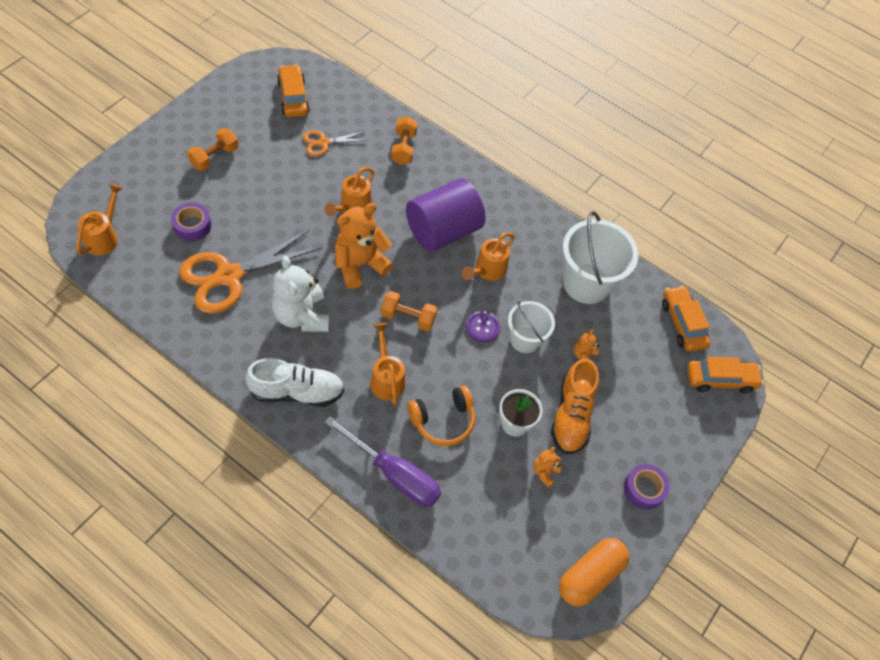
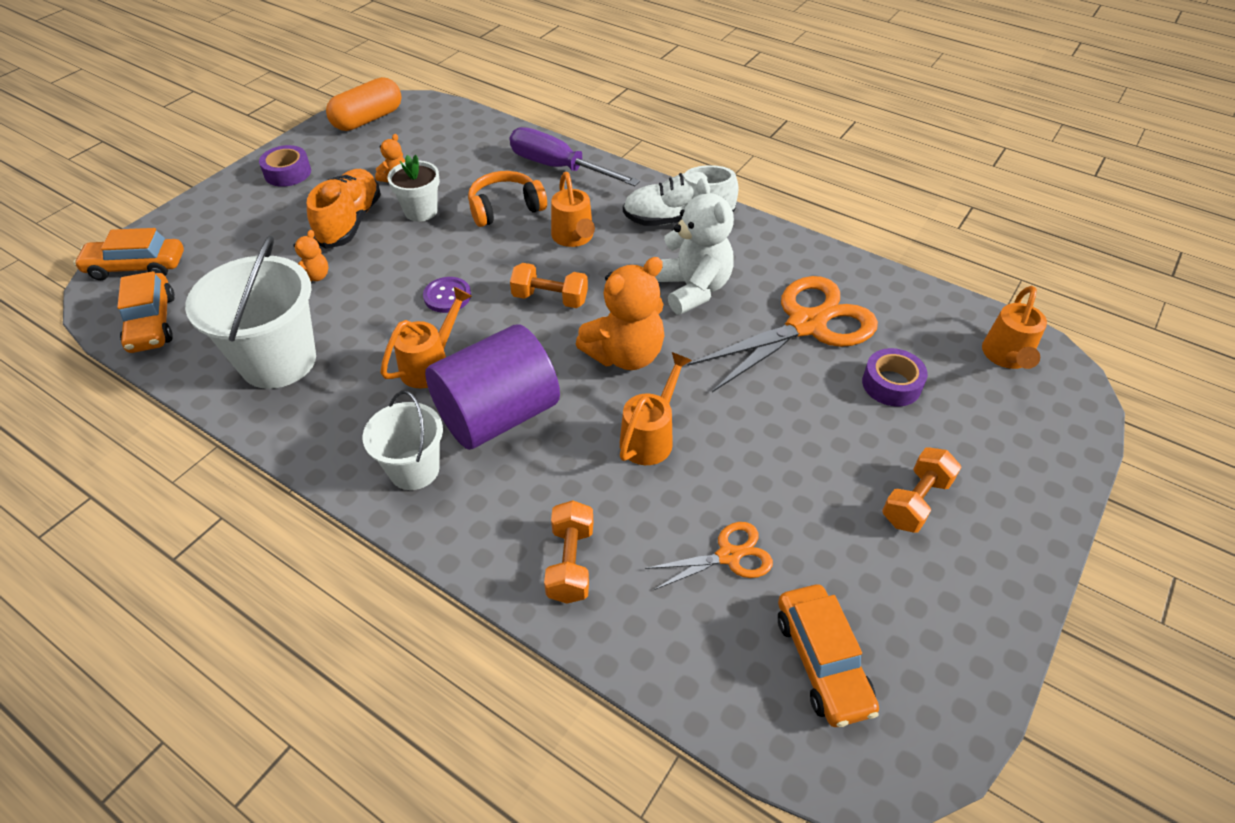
camera: 175 degrees left, 10 degrees down
(525, 340) = (391, 287): white bucket -> white bucket (414, 469)

